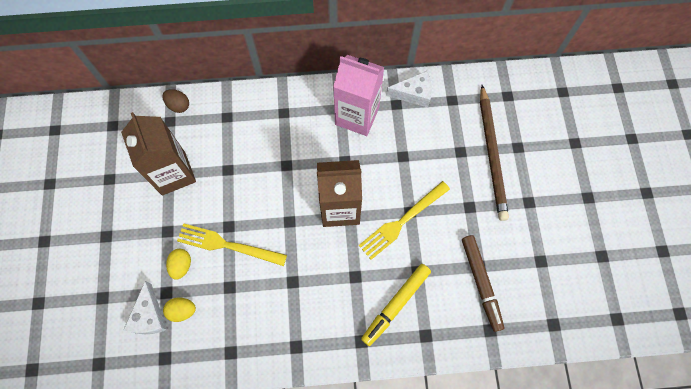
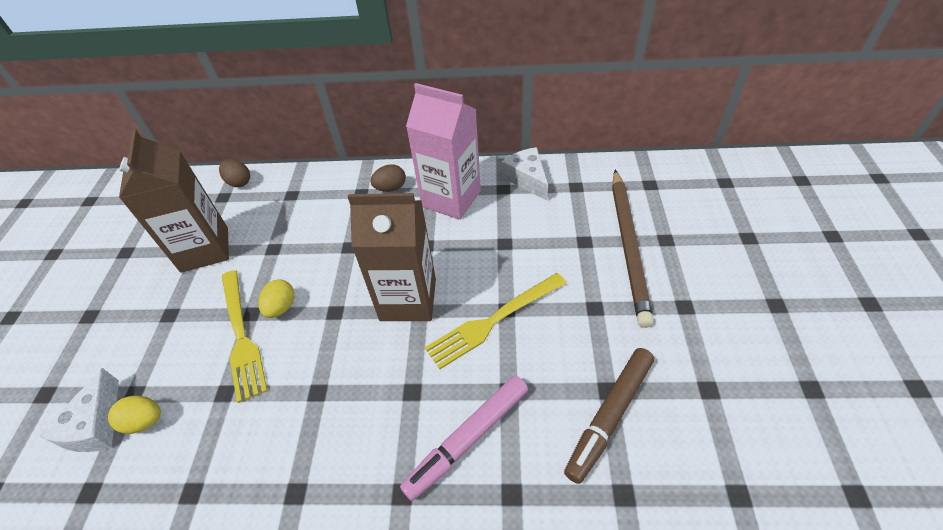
camera: 10 degrees right, 20 degrees down
(181, 266) = (169, 359): yellow egg -> yellow egg (281, 307)
(227, 245) = (241, 336): yellow fork -> yellow fork turned 135 degrees counterclockwise
(307, 107) = (390, 188): none -> brown egg
(395, 305) = (468, 439): yellow marker -> pink marker
(414, 94) = (527, 179): white cheese -> white cheese turned 120 degrees counterclockwise
(481, 283) = (609, 416): brown marker -> brown marker turned 45 degrees clockwise

